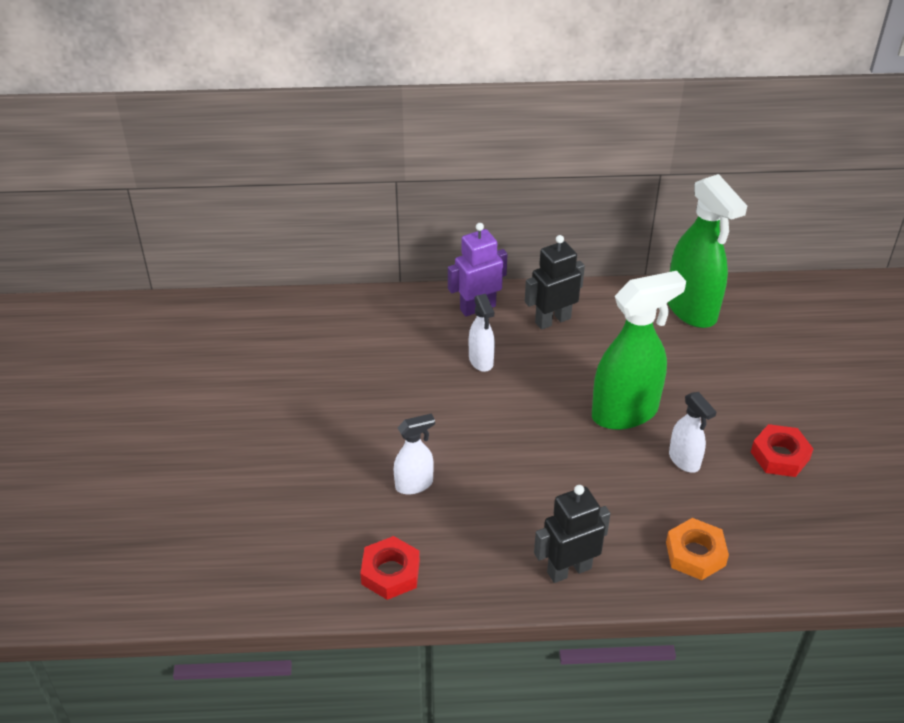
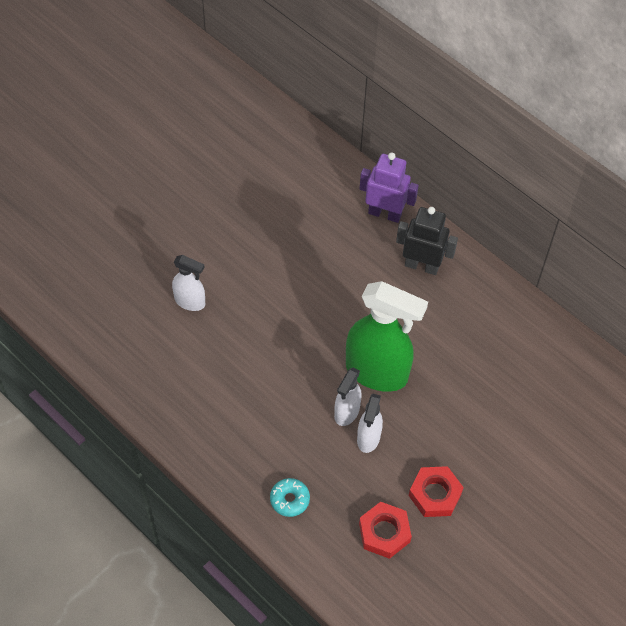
camera: 45 degrees right, 15 degrees up
(390, 572) = (111, 343): red nut -> red nut (384, 532)
(481, 361) = (335, 255): white spray bottle -> white spray bottle (346, 412)
(569, 570) = (205, 436): black robot -> none
(691, 310) = (530, 342): green spray bottle -> none
(695, 554) = (289, 500): orange nut -> turquoise donut

